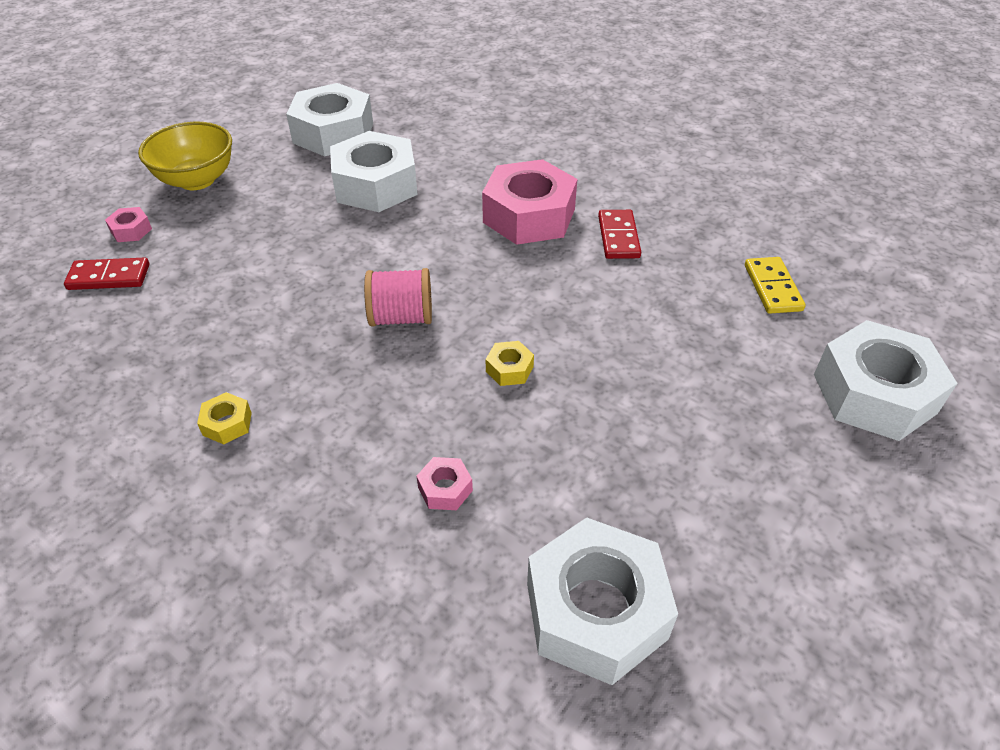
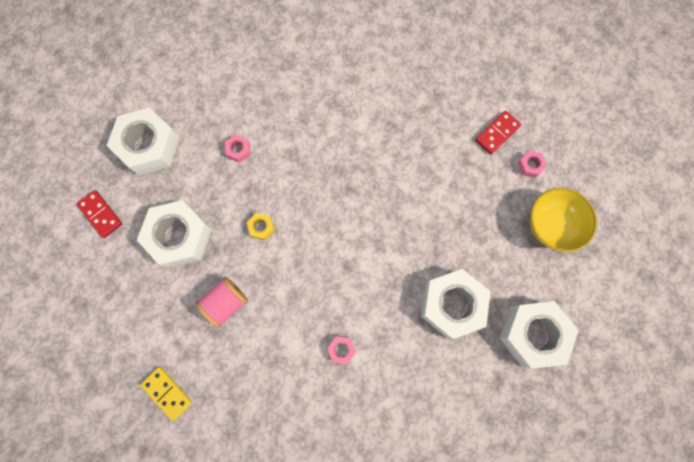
camera: 140 degrees right, 30 degrees up
(227, 424) = (350, 111): yellow nut -> none
(401, 317) = (337, 219): pink spool -> pink spool (226, 302)
(529, 216) = (341, 349): pink nut -> pink nut, size x0.42
(618, 237) = (277, 371): red domino -> red domino (100, 214)
(874, 393) = (84, 344): white nut -> white nut (179, 237)

